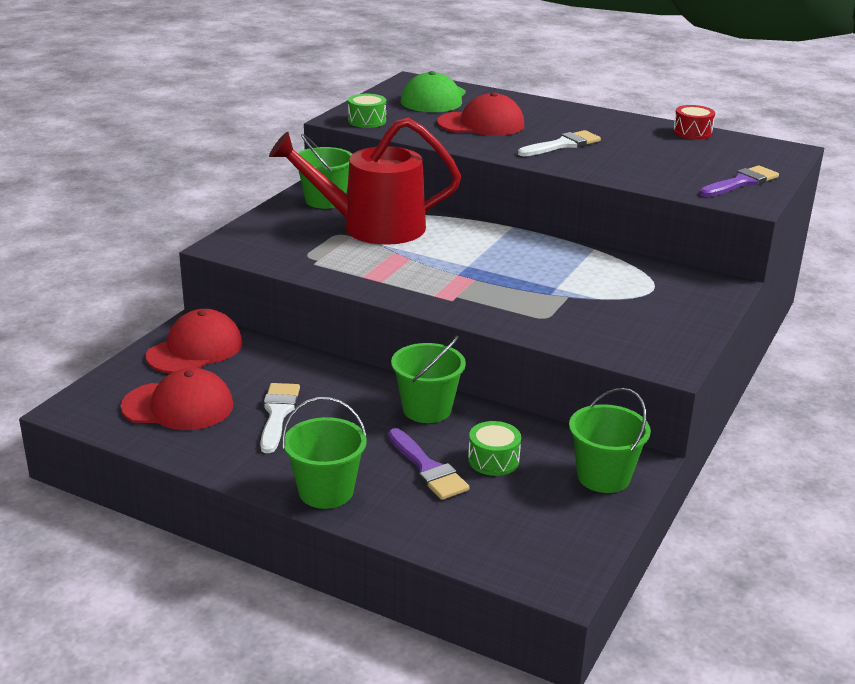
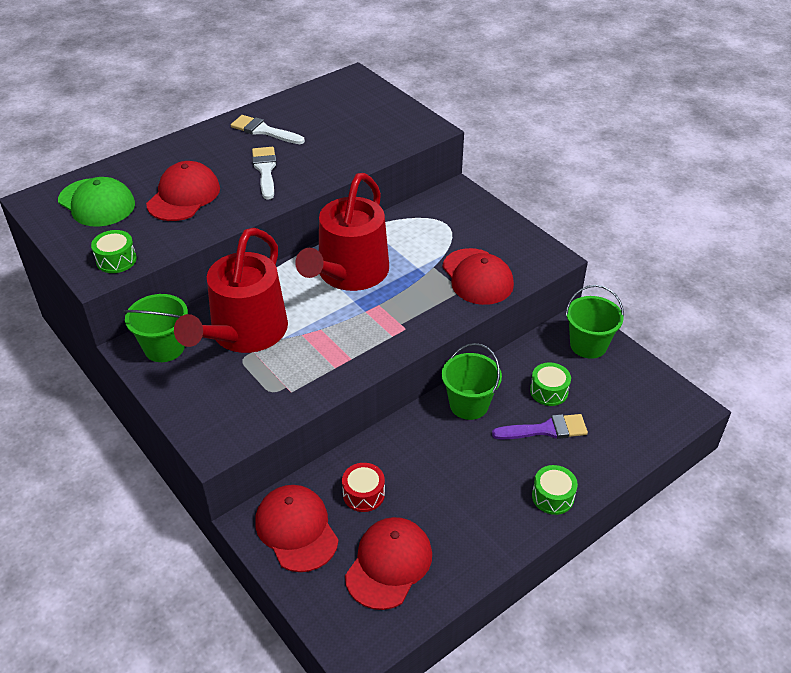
camera: 65 degrees left, 15 degrees up
(278, 414) = (433, 497): white brush -> white brush (264, 131)
(326, 491) = (552, 496): green bucket -> green drum
(507, 255) = (349, 273): none -> red watering can
(579, 324) = (477, 277): none -> red cap
(692, 132) = (290, 102): red drum -> red drum (363, 494)
(741, 182) = (395, 119): purple brush -> none

